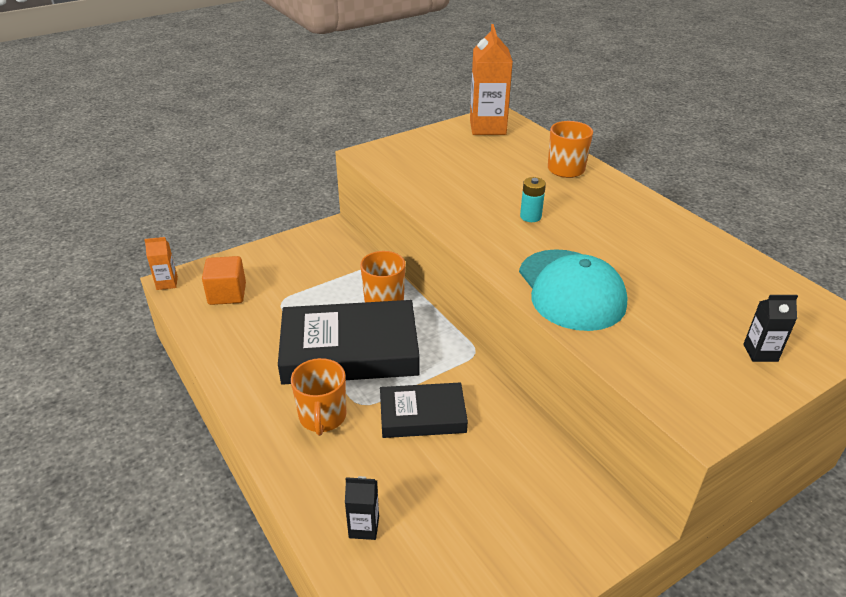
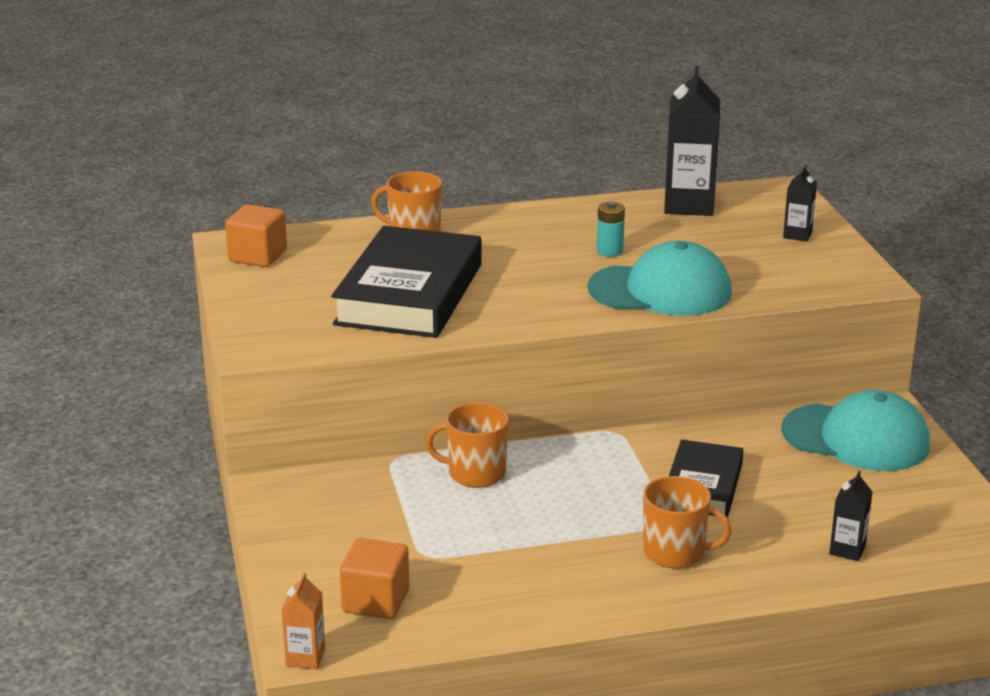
camera: 70 degrees left, 10 degrees down
(350, 350) = (565, 515): black book -> black book (410, 294)
(487, 127) = (258, 256): orange carton -> orange cube
(530, 216) = (506, 279): turquoise battery -> turquoise battery (609, 251)
(556, 506) = (856, 438): none -> turquoise cap
(751, 277) = (689, 205): none -> black carton

